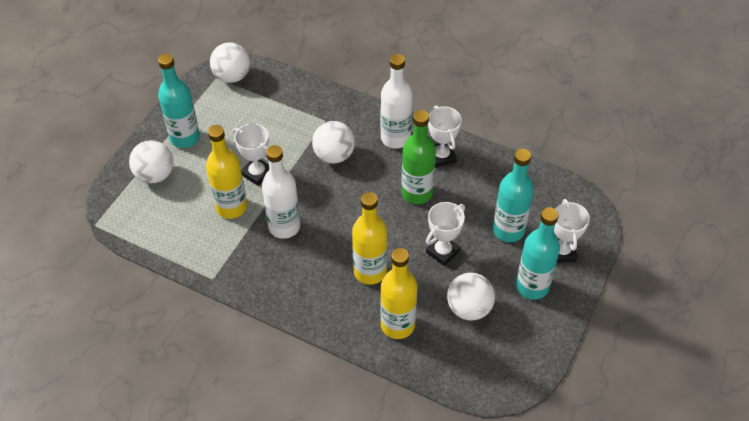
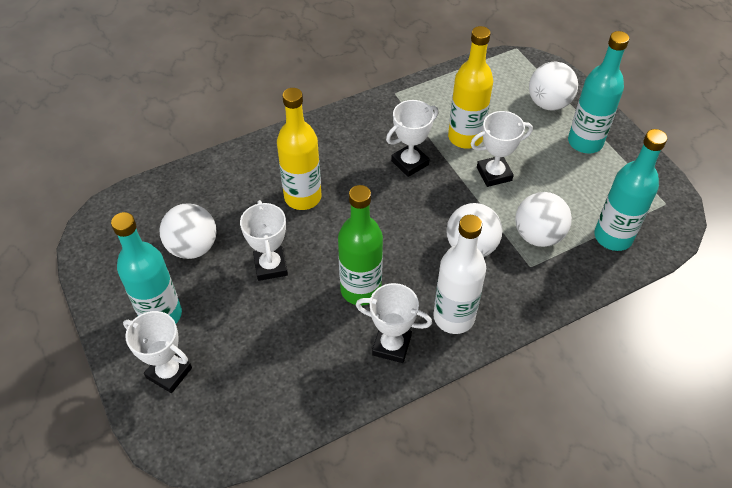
camera: 125 degrees right, 0 degrees up
(232, 76) = (660, 218): white ball -> white ball (538, 235)
(284, 226) = (410, 163): white bottle -> white trophy
(397, 325) = (231, 186): yellow bottle -> none
(508, 230) = (241, 342): turquoise bottle -> turquoise bottle (613, 237)

